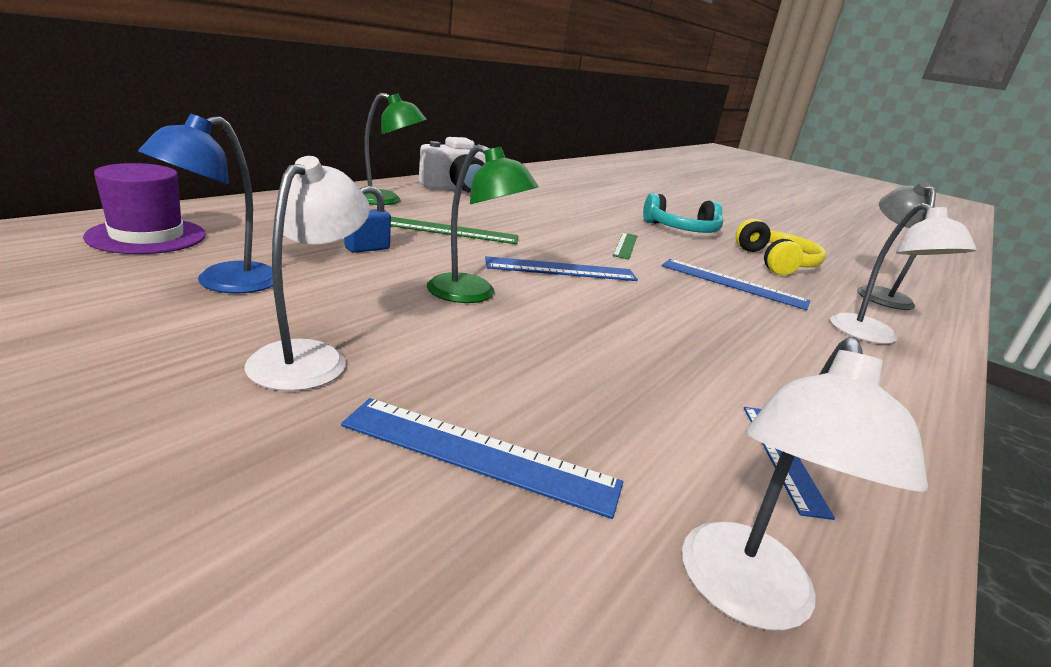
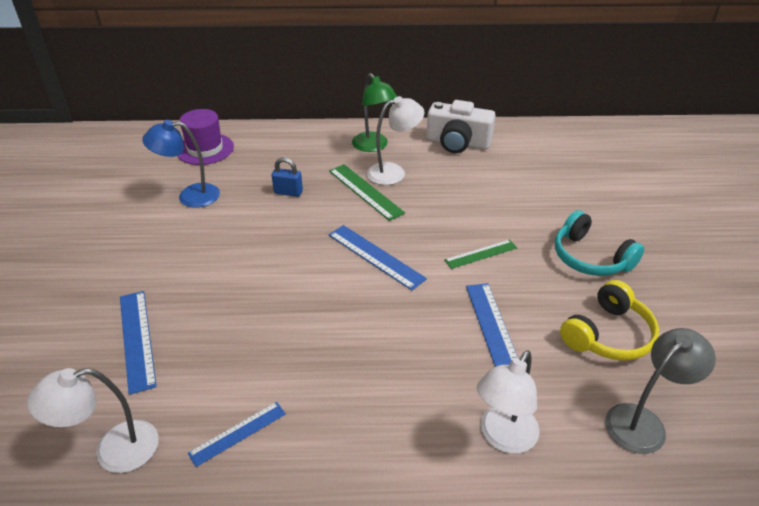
camera: 55 degrees right, 15 degrees up
(309, 356) = (158, 257): white lamp -> white lamp (393, 172)
(473, 294) = (284, 252): green lamp -> none

